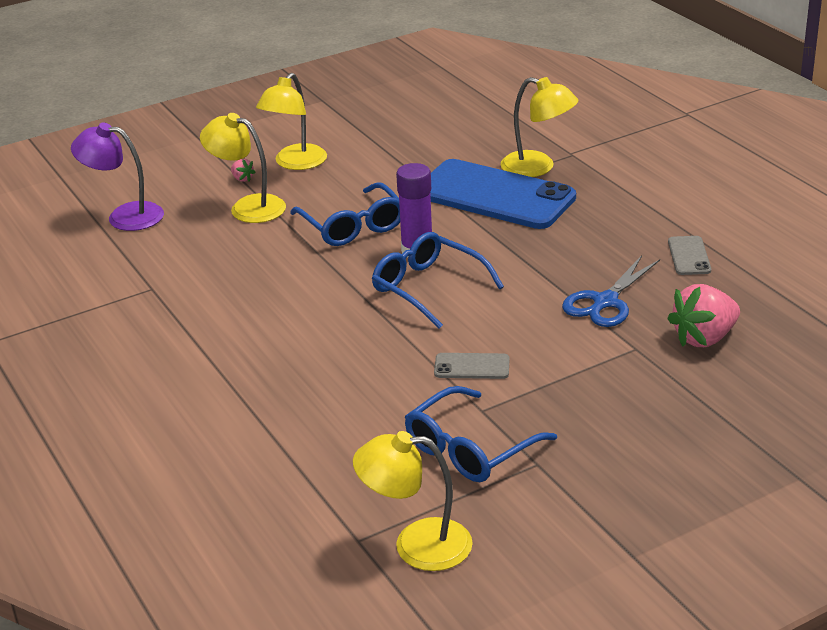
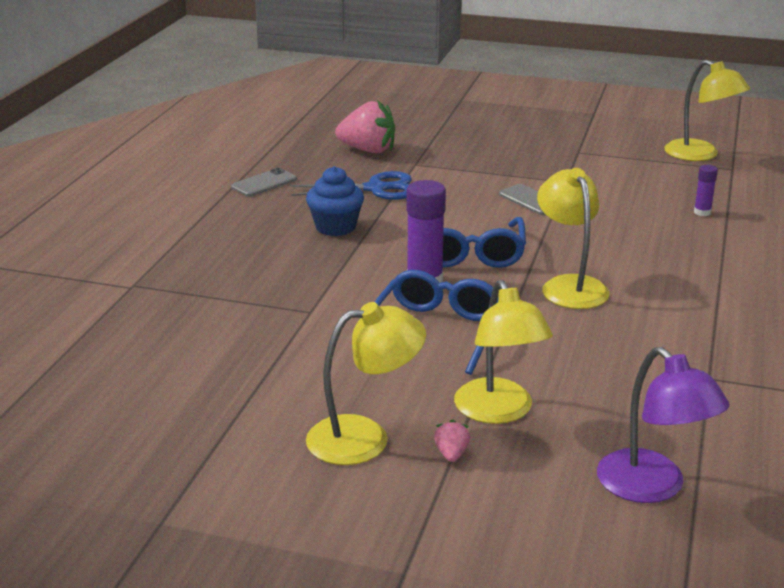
camera: 135 degrees left, 5 degrees down
(314, 445) = (702, 212): none -> purple glue stick
(470, 448) = (604, 171): blue glasses -> none
(494, 196) = (273, 288): blue phone -> none
(538, 167) = (185, 290): yellow lamp -> yellow lamp (569, 286)
(555, 253) = (335, 227): none -> blue cupcake

